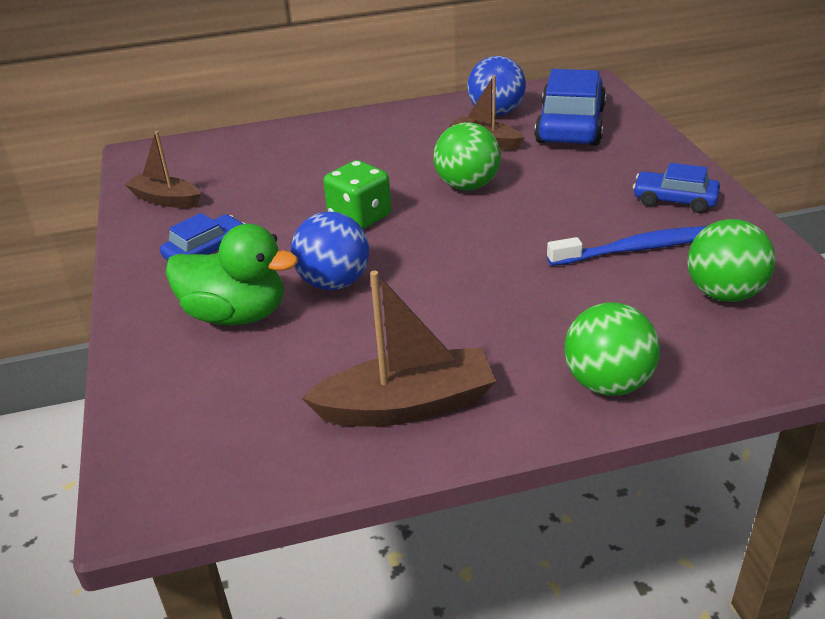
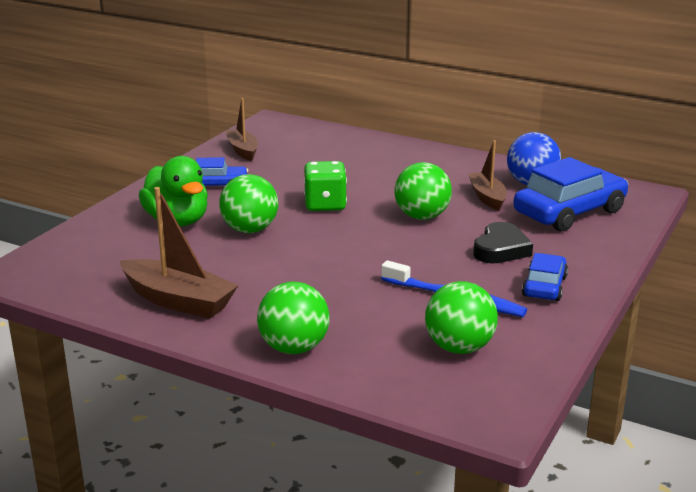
camera: 40 degrees right, 10 degrees down
(334, 282) = (250, 230): blue ball -> green ball
(583, 184) = (501, 249): none -> black heart
(674, 200) = (544, 286): blue car -> blue car turned 45 degrees clockwise

